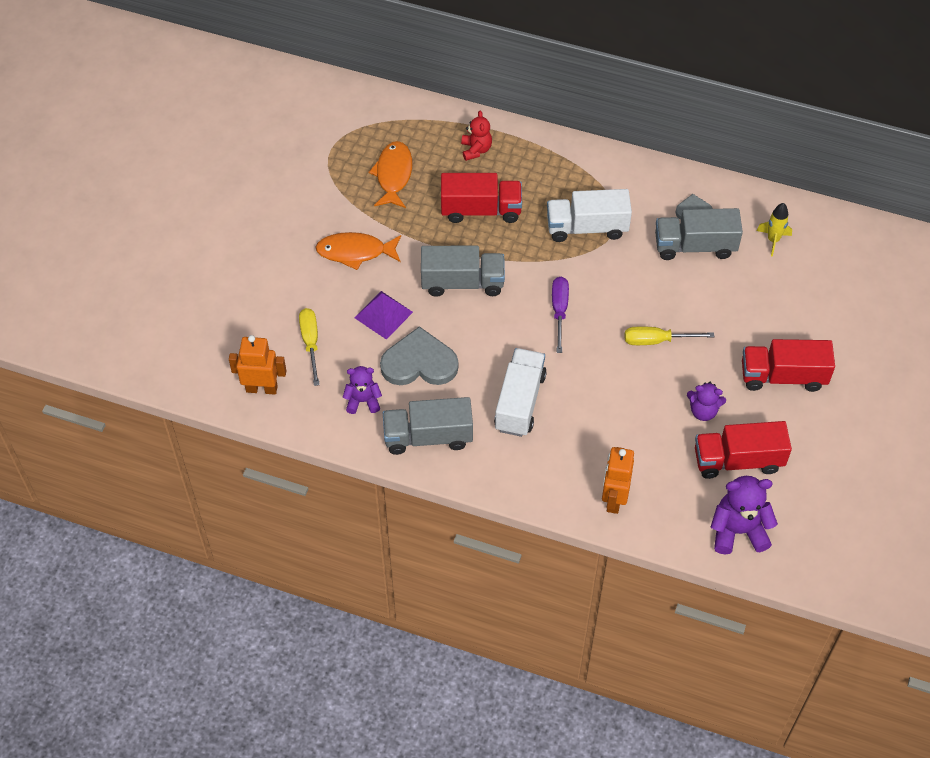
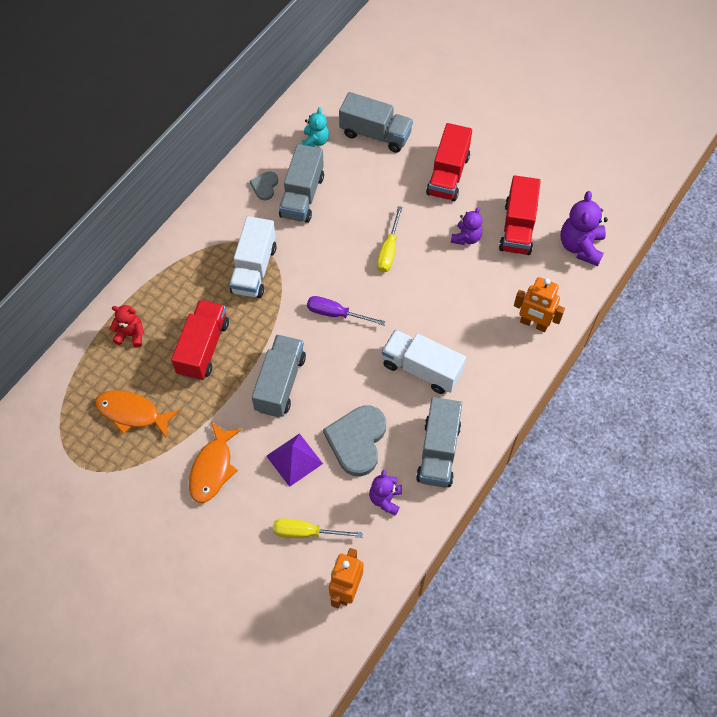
camera: 75 degrees left, 5 degrees up
(773, 240) = (315, 141): yellow rocket -> turquoise teddy bear
(809, 294) = (375, 134): none -> grey truck

